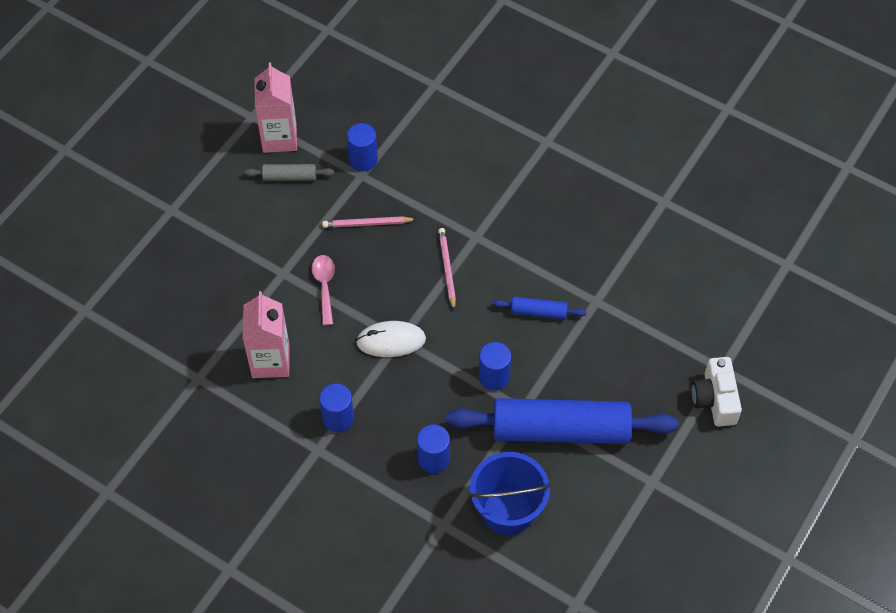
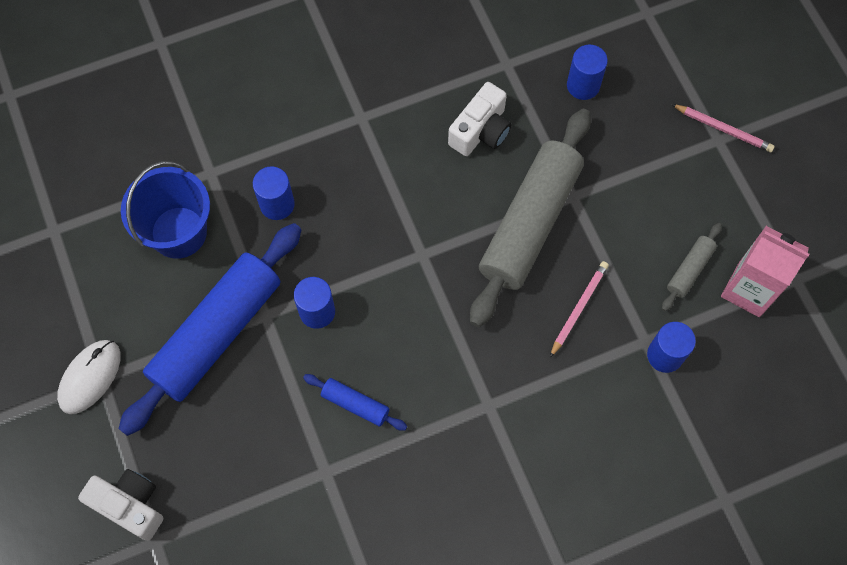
camera: 125 degrees right, 10 degrees up
(270, 361) = (481, 131): pink carton -> white camera
(324, 287) = (530, 223): pink spoon -> grey rolling pin
(338, 418) = (379, 151): blue cylinder -> blue cylinder (583, 85)
(391, 341) = (426, 245): white mouse -> white mouse (90, 377)
(447, 269) = (469, 350): pink pencil -> pink pencil (723, 129)
(538, 312) = (355, 404): blue rolling pin -> blue rolling pin turned 75 degrees clockwise

